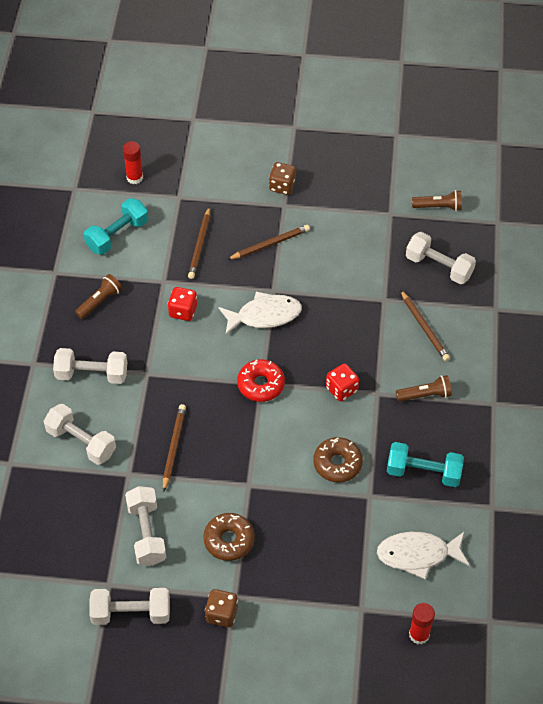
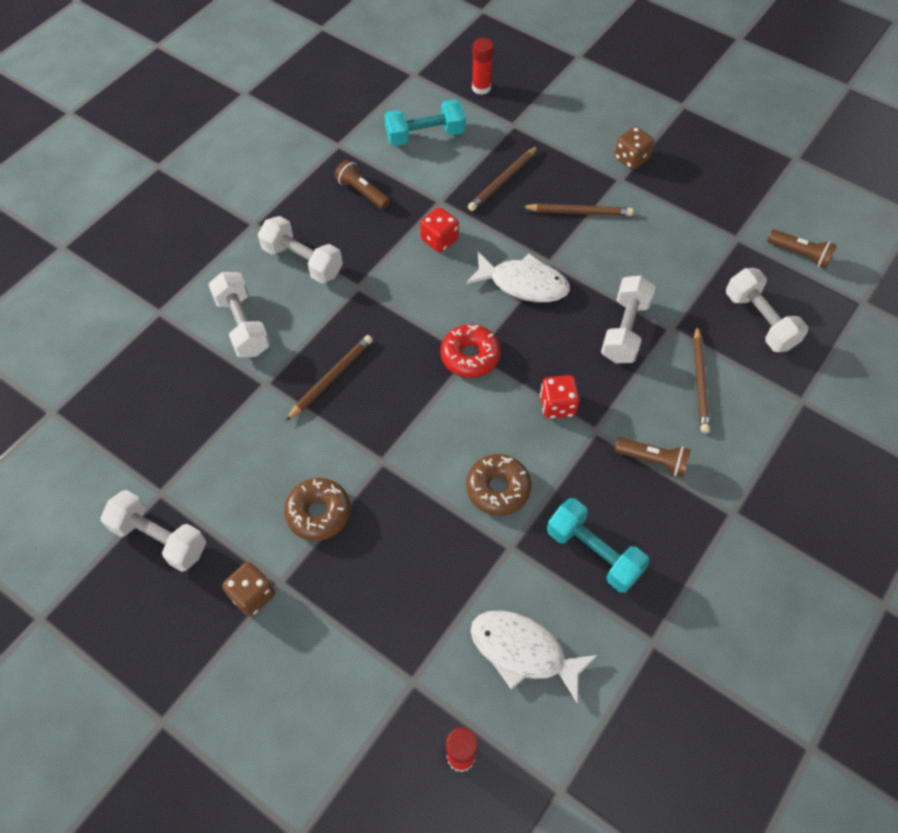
camera: 30 degrees right, 5 degrees up
(100, 301) = (362, 192): brown flashlight -> brown flashlight turned 120 degrees counterclockwise
(147, 533) = (238, 457): white dumbbell -> white dumbbell (625, 330)

